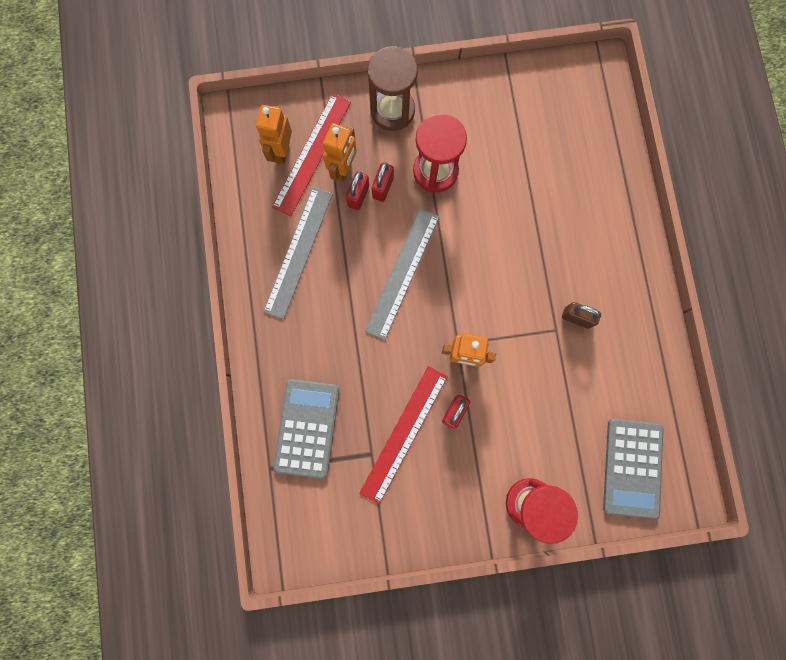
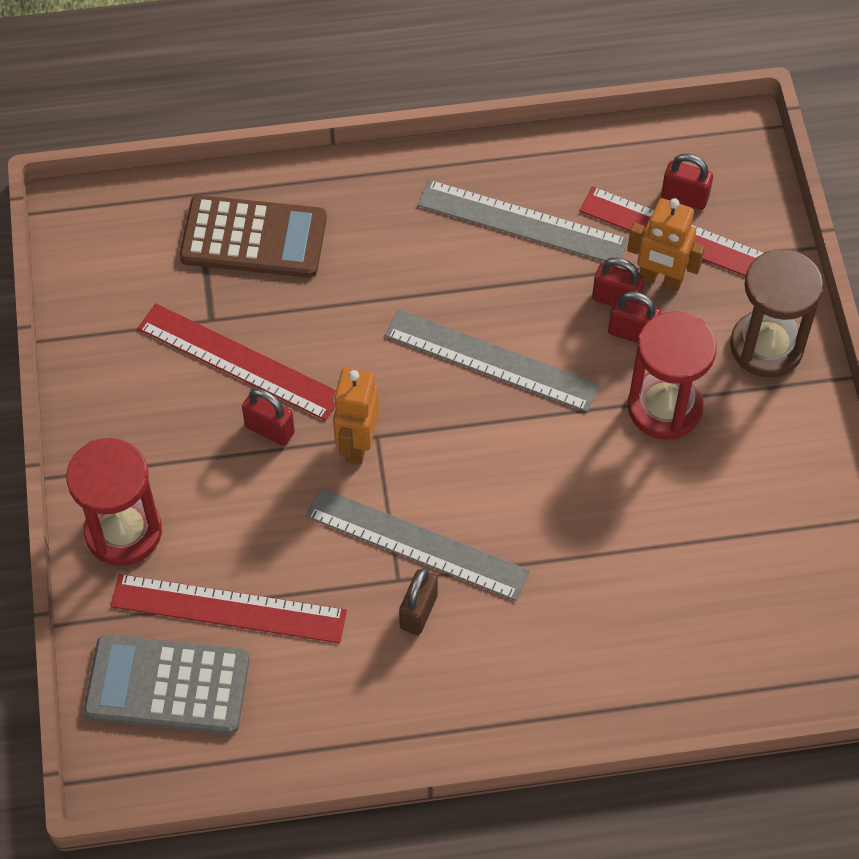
camera: 90 degrees right, 20 degrees down
(282, 151) = (684, 197): orange robot -> red padlock
(307, 428) = (253, 238): grey calculator -> brown calculator
(531, 319) = (416, 544): none -> grey ruler
(579, 432) = (228, 608): none -> red ruler

